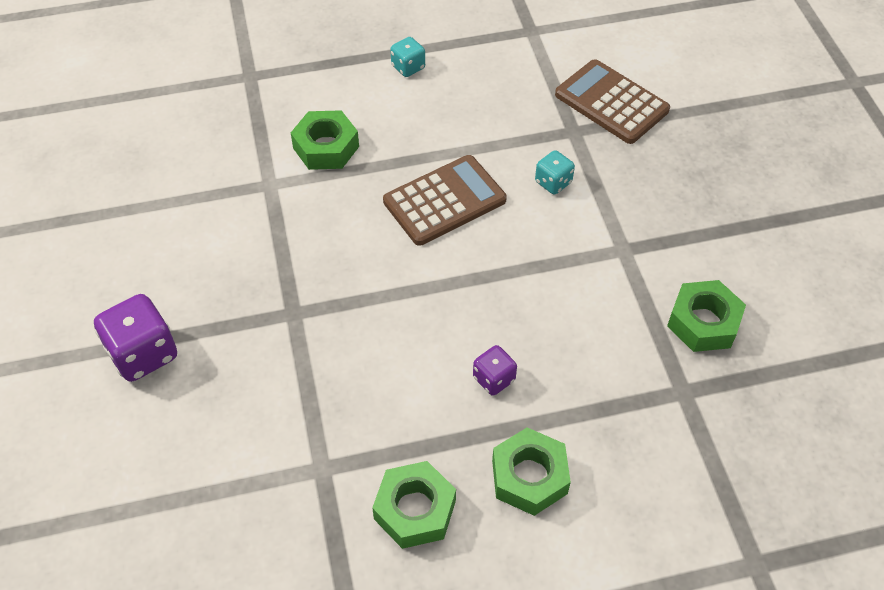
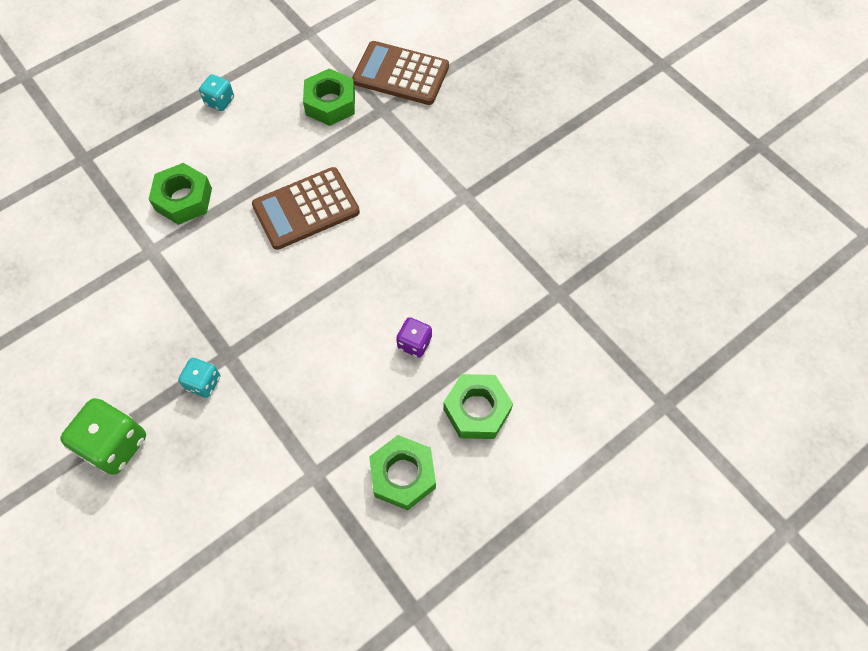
camera: 25 degrees left, 10 degrees up
(143, 354) = (115, 444): purple dice -> green dice
(444, 201) = (306, 209): brown calculator -> brown calculator turned 150 degrees counterclockwise
(553, 182) = (386, 160): turquoise dice -> turquoise dice (203, 383)
(703, 322) = (549, 232): green nut -> green nut (330, 103)

